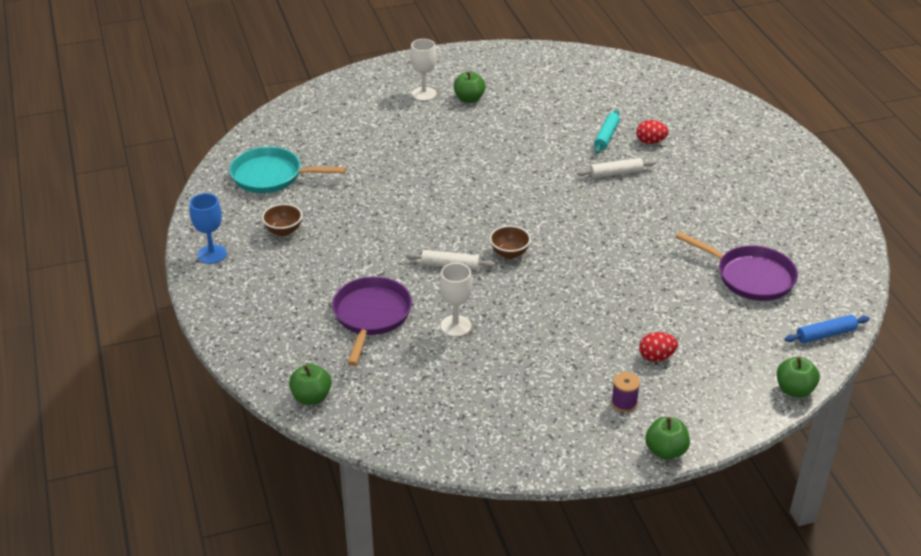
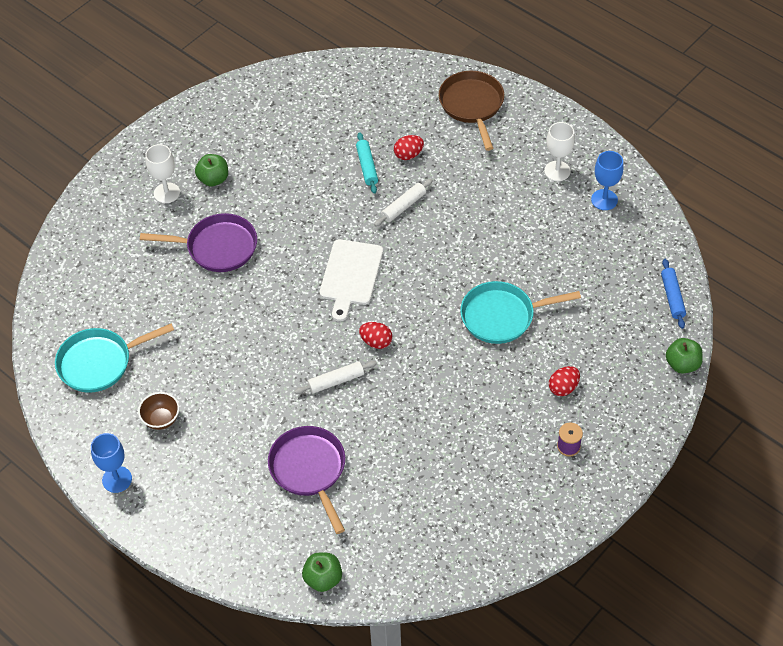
camera: 30 degrees left, 15 degrees up
(456, 326) = (387, 442): white goblet -> white goblet (557, 171)
(509, 253) = (376, 342): brown bowl -> red egg
(527, 201) = (350, 275): none -> white cutting board
(641, 281) = (502, 316): none -> turquoise pan
(665, 451) = (627, 474): green apple -> none
(738, 130) = (472, 105): none -> brown pan
(750, 277) = (582, 267): purple pan -> purple pan (217, 247)
(813, 238) = (604, 200): none -> blue goblet
(825, 334) = (672, 297): blue rolling pin -> blue rolling pin turned 45 degrees counterclockwise

